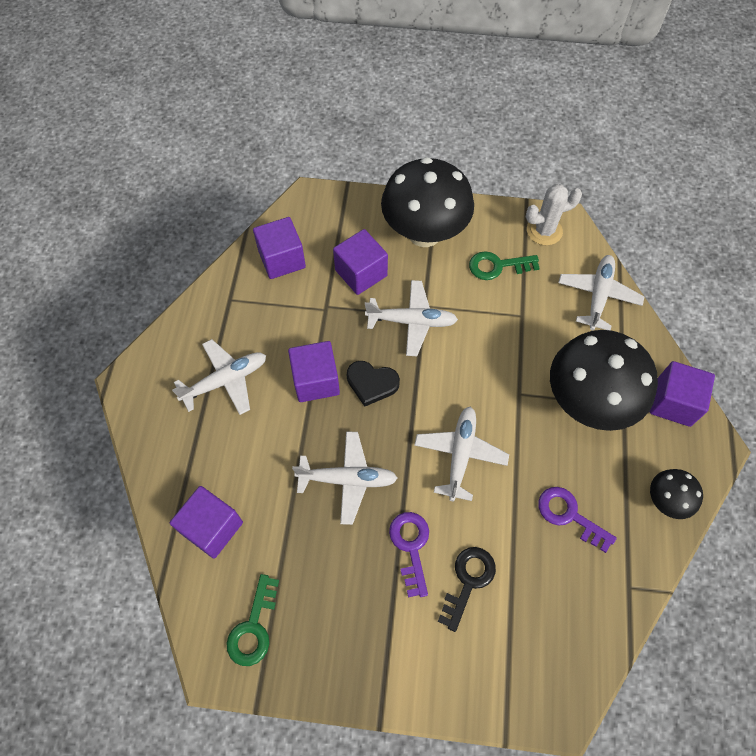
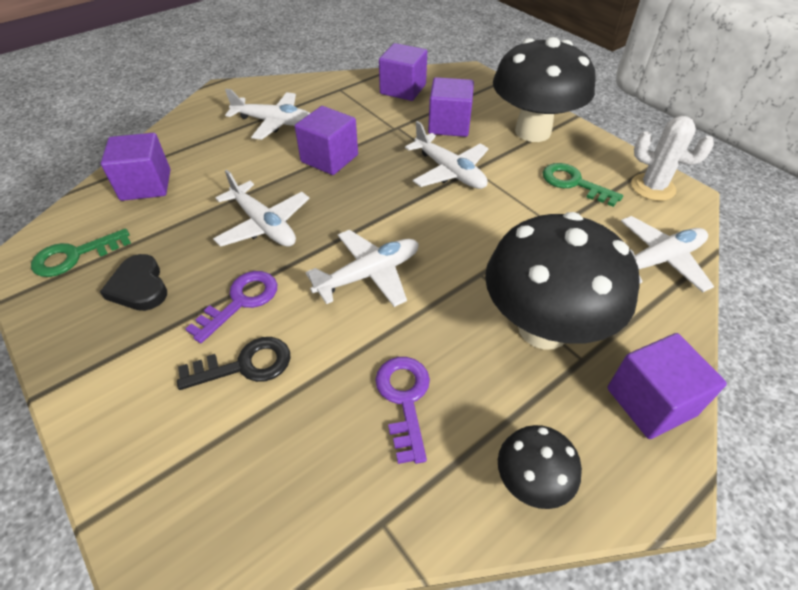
camera: 45 degrees right, 15 degrees down
(372, 383) = (365, 185): black heart -> black heart (139, 287)

